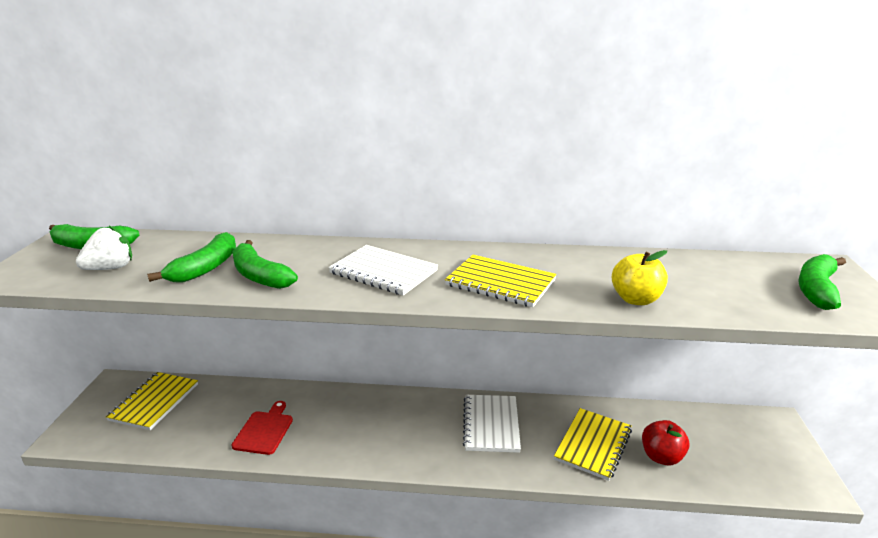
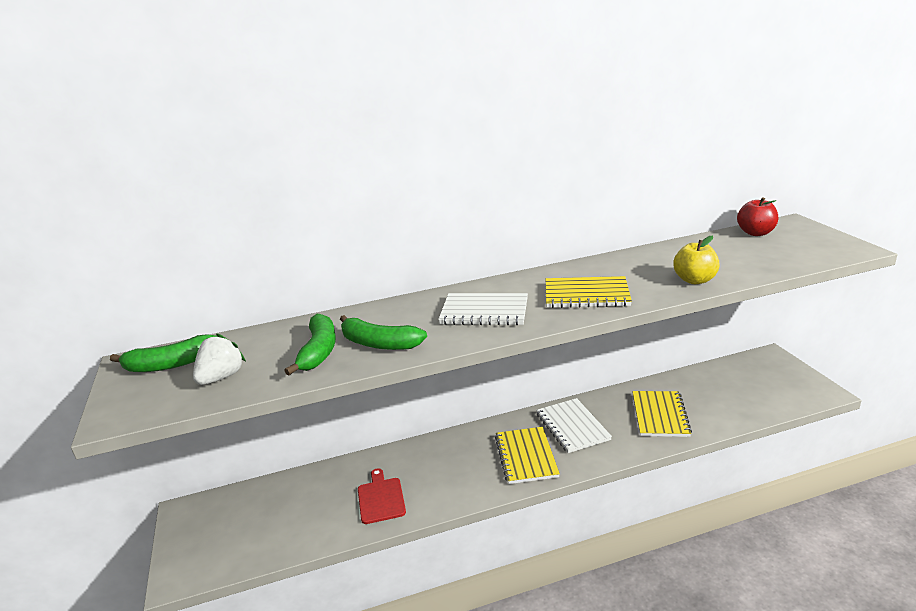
camera: 20 degrees left, 0 degrees up
(154, 402) = (246, 512): yellow notebook -> yellow notebook (526, 456)
(661, 457) = (713, 407): red apple -> red apple (755, 233)
(817, 290) = (801, 242): green banana -> none

